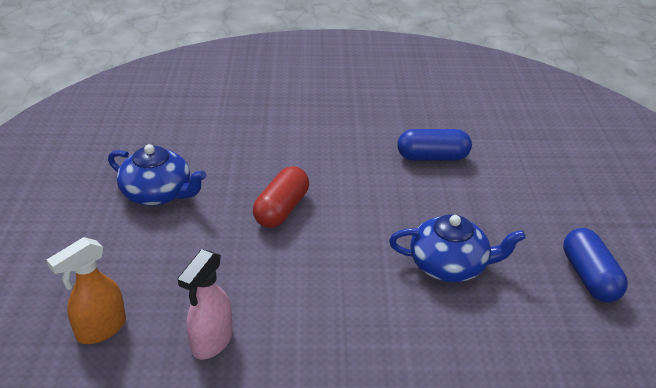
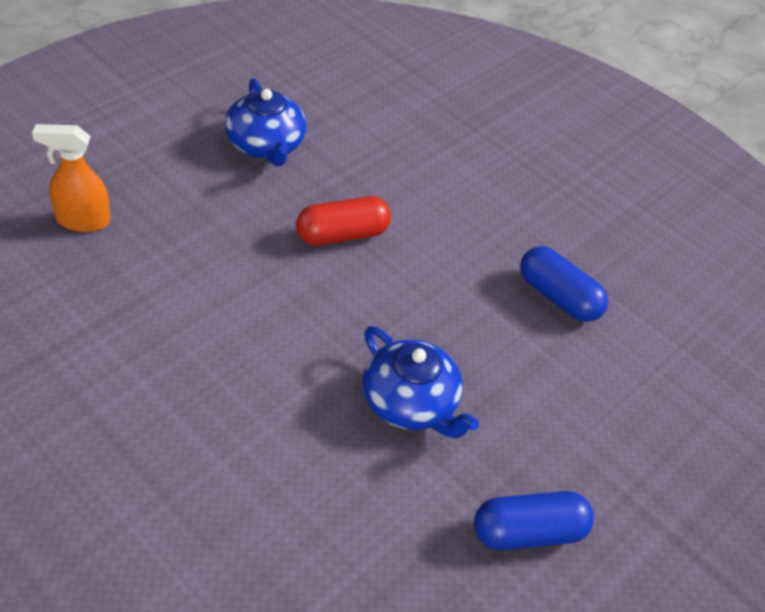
camera: 40 degrees right, 10 degrees up
(211, 342) = (137, 295): pink spray bottle -> none
(589, 277) = (528, 532): blue capsule -> blue capsule turned 45 degrees clockwise

